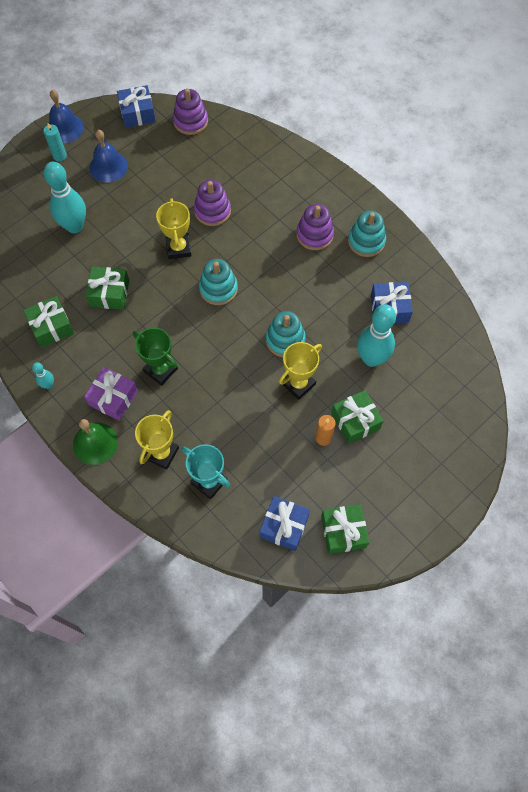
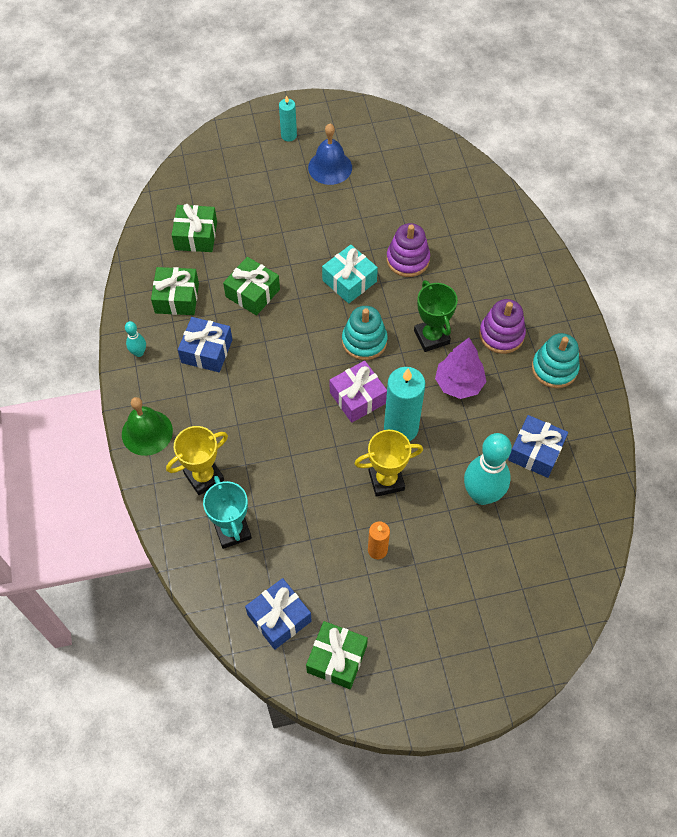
camera: 30 degrees right, 5 degrees down
(65, 128) = (311, 110): blue bell -> none
(74, 226) = (260, 211): turquoise bowling pin -> none
(113, 398) = (192, 397): purple gift -> purple gift (357, 397)
(137, 113) = (392, 127): blue gift -> blue gift (207, 351)
(160, 370) = (255, 393): green trophy -> green trophy (431, 337)
(178, 248) = (349, 281): yellow trophy -> turquoise gift
(190, 121) = (442, 159): purple stacking toy -> none
(285, 340) = (401, 428): turquoise stacking toy -> turquoise candle
(306, 286) = (459, 384): none -> purple tree
(355, 421) = (423, 551): green gift -> green gift (196, 236)

